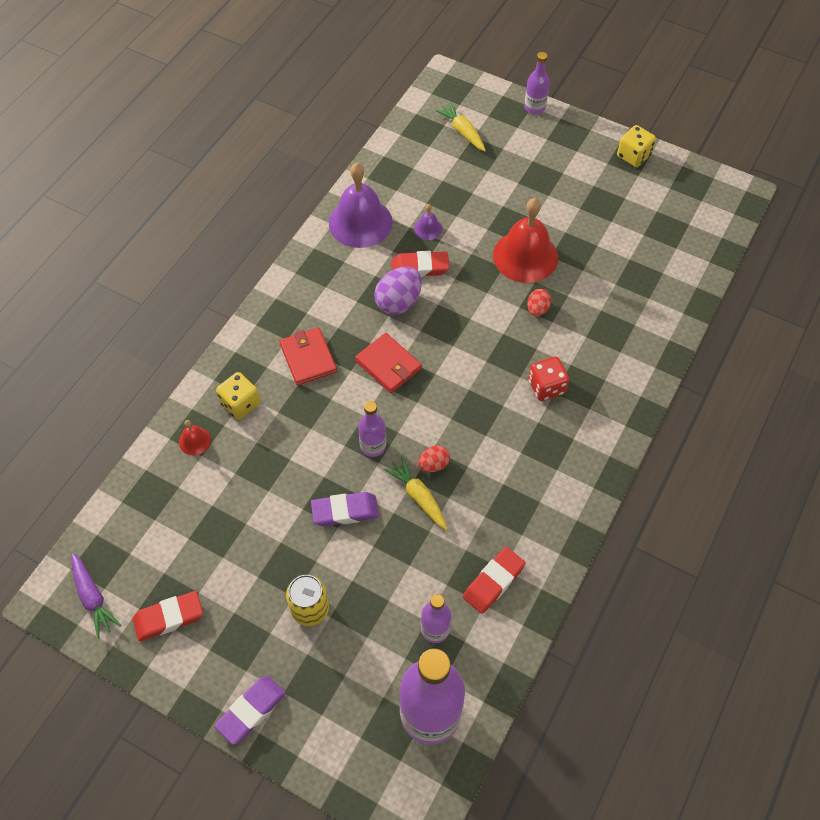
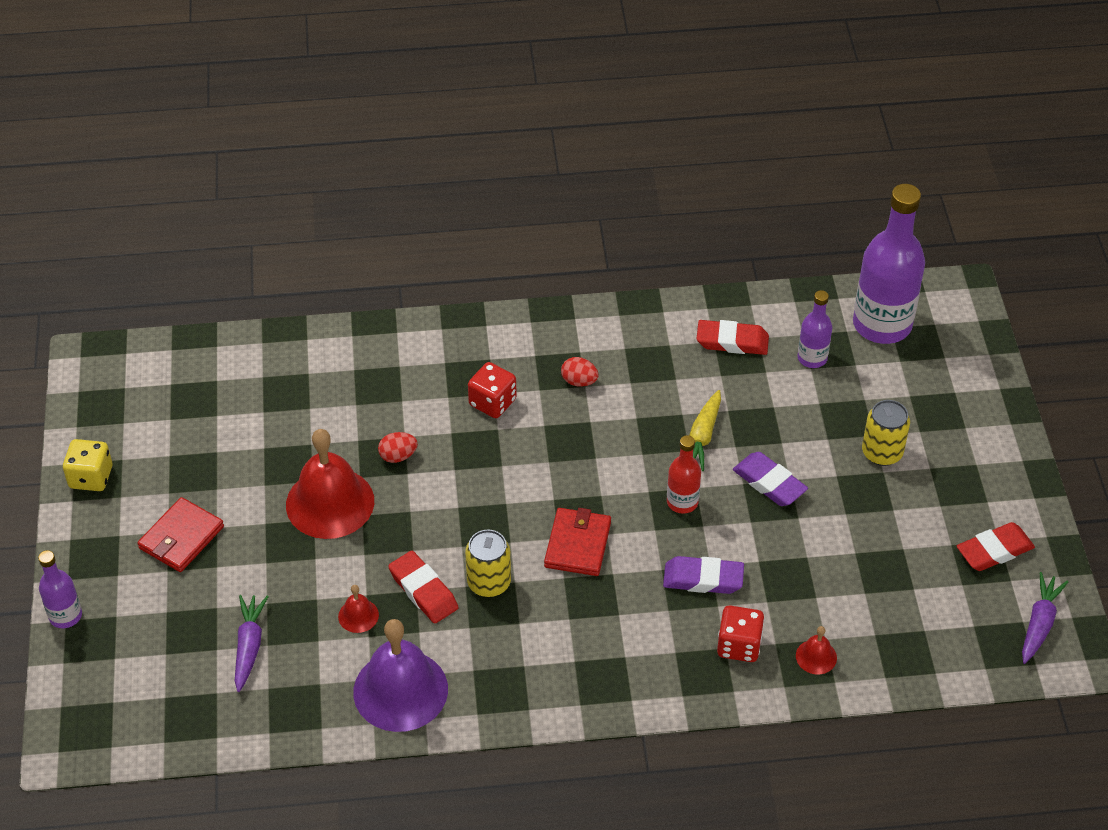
camera: 125 degrees left, 10 degrees down
(169, 618) = (994, 551): red eraser -> red eraser turned 60 degrees counterclockwise
(240, 404) = (739, 645): yellow dice -> red dice
(251, 711) = (1001, 439): purple eraser -> purple eraser (703, 579)
(308, 358) = (631, 621): red wallet -> red wallet (181, 537)
(373, 446) = (682, 502): purple bottle -> red bottle
(398, 302) = (489, 582): purple egg -> yellow can
(428, 228) = (358, 615): purple bell -> red bell
(433, 464) = (658, 443): red egg -> red egg (579, 381)
(448, 172) = (249, 645): none -> purple carrot
(462, 131) = (164, 670): yellow carrot -> none

